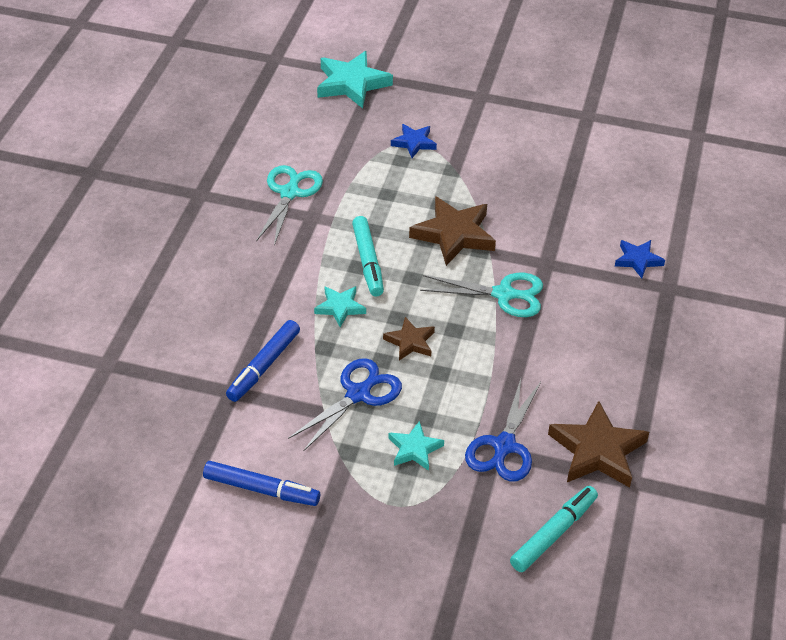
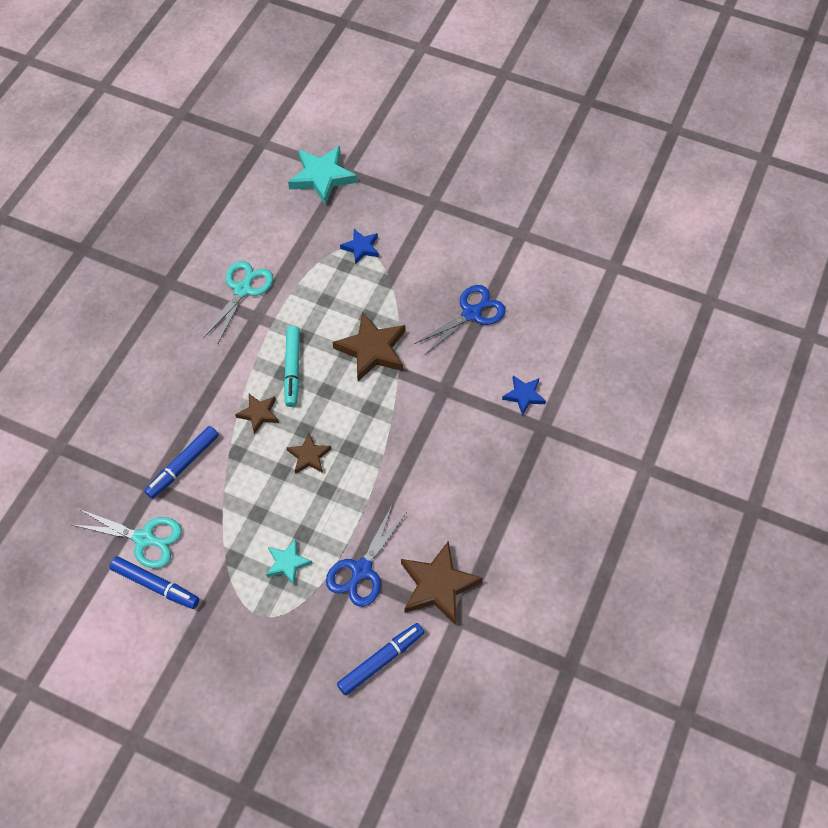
camera: 10 degrees right, 15 degrees up
(340, 307) = (258, 414): turquoise star -> brown star
(358, 394) = (254, 503): blue scissors -> blue scissors (471, 313)
(503, 294) = (399, 417): turquoise scissors -> turquoise scissors (144, 538)
(553, 533) = (381, 660): turquoise marker -> blue marker

